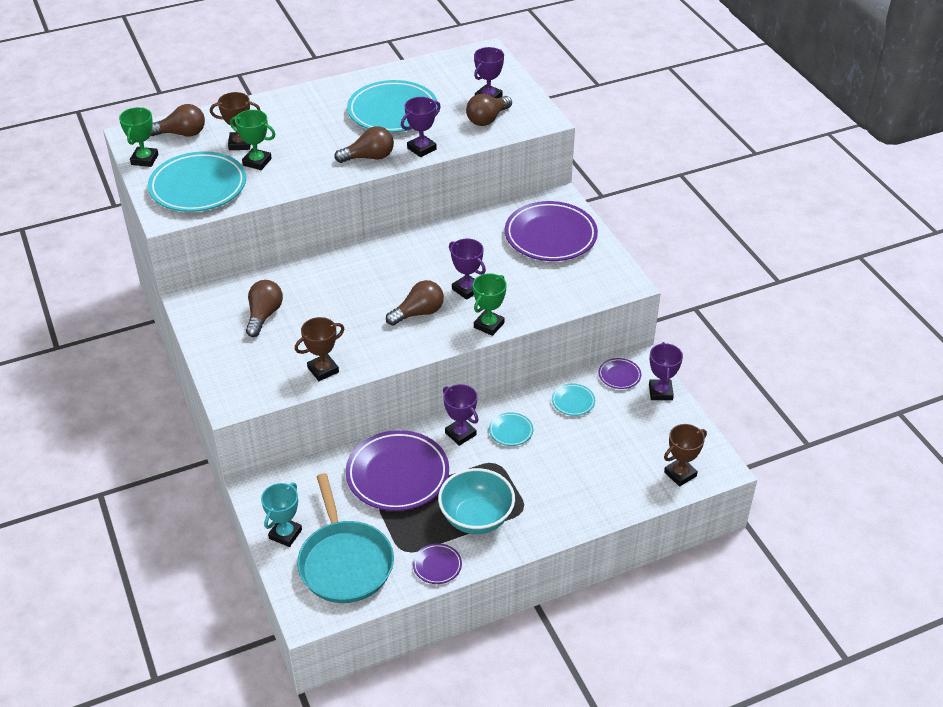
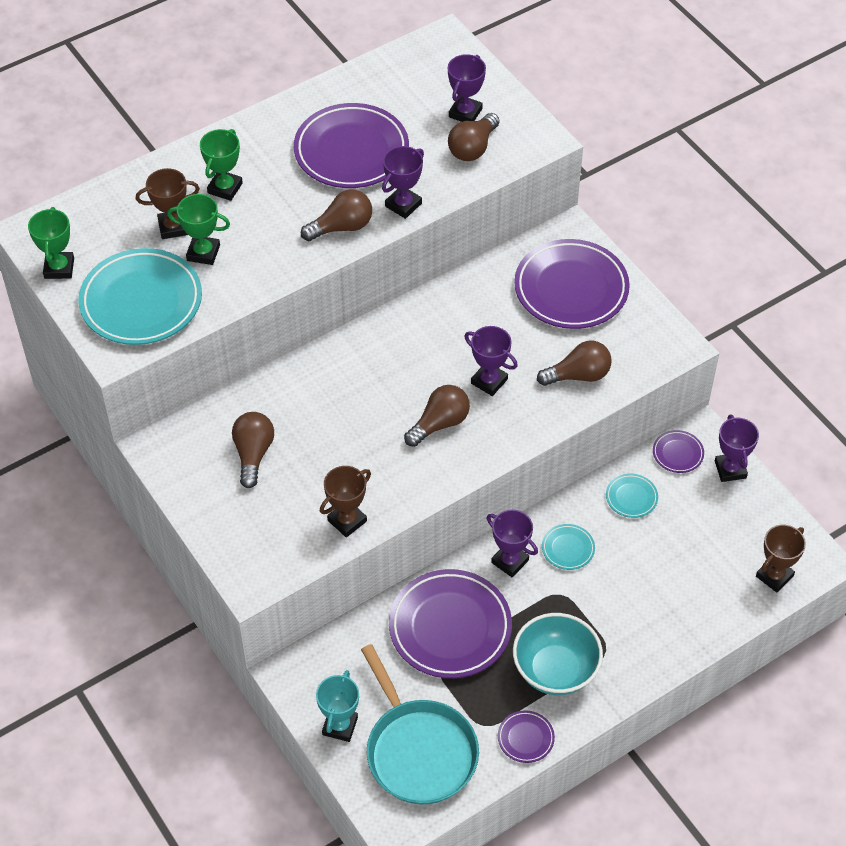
camera: 10 degrees left, 10 degrees up
(182, 134) = (93, 221): brown light bulb -> brown light bulb (578, 375)
(392, 112) = (351, 151): turquoise plate -> purple plate
(489, 325) = (528, 429): green trophy -> green trophy (225, 188)

